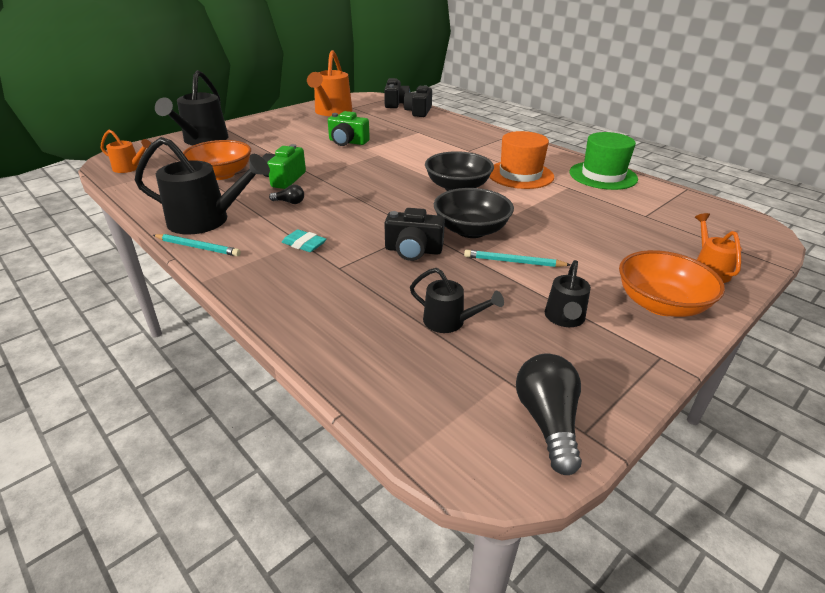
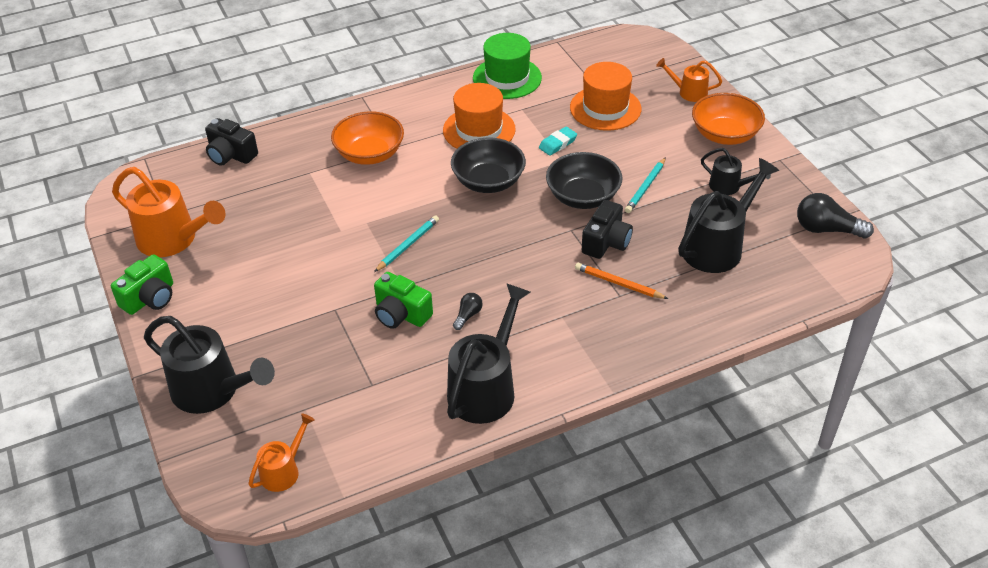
camera: 70 degrees left, 10 degrees up
(198, 247) = (545, 395): turquoise pencil -> turquoise pencil (408, 245)
(221, 174) = (356, 372): orange bowl -> orange bowl (369, 154)
(304, 244) = (568, 314): turquoise eraser -> turquoise eraser (557, 144)
(347, 142) = (307, 242): green camera -> green camera (150, 298)
(356, 265) = (618, 283): none -> orange pencil
(396, 104) = (180, 168): black camera -> none
(450, 322) = (718, 245): black watering can -> black watering can, size x1.85
(617, 224) = (605, 108): none -> orange hat

